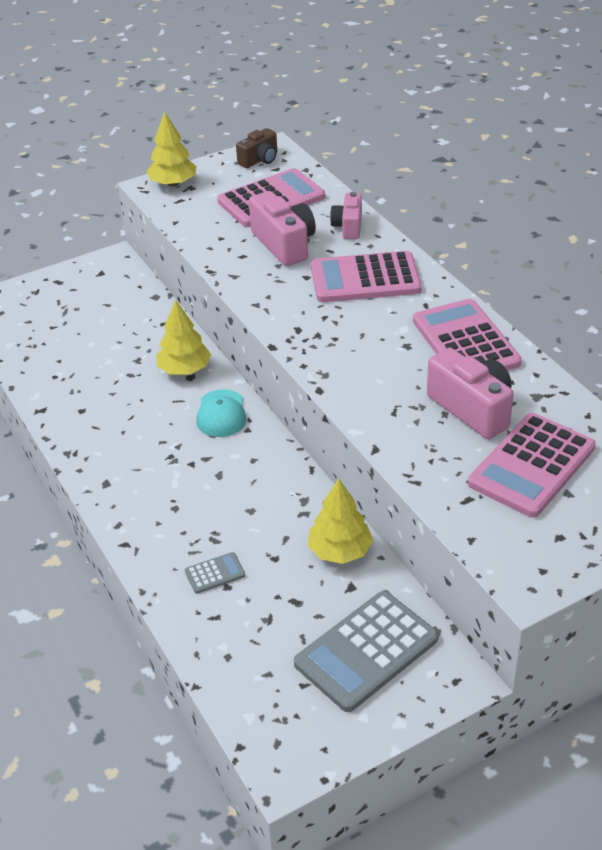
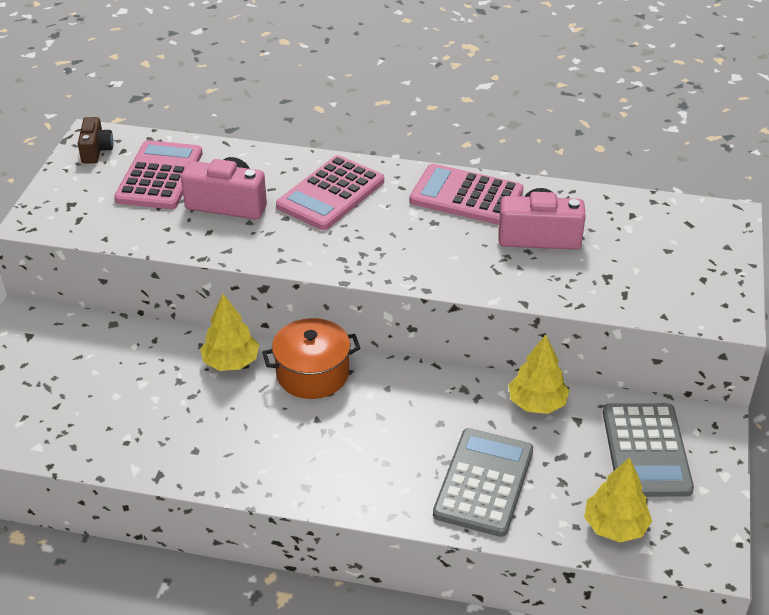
camera: 50 degrees left, 0 degrees up
(173, 183) = (49, 209): yellow tree -> yellow tree (615, 526)
(215, 573) = (484, 482): grey calculator -> grey calculator, size x2.26
(221, 414) = (312, 374): turquoise cap -> orange pot
(348, 227) = (256, 163): pink camera -> none
(531, 465) = (625, 248): pink calculator -> none

